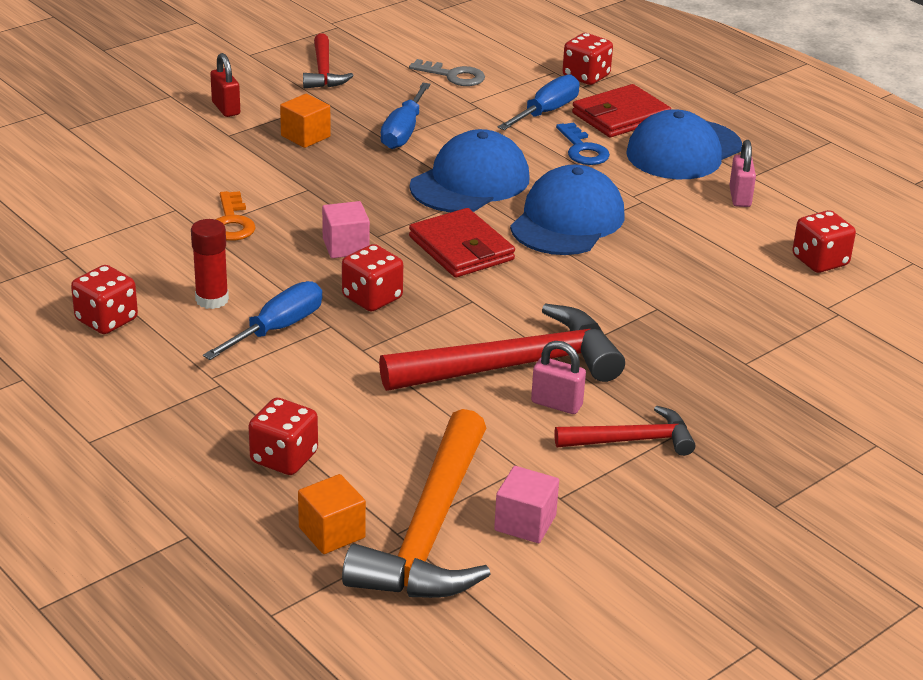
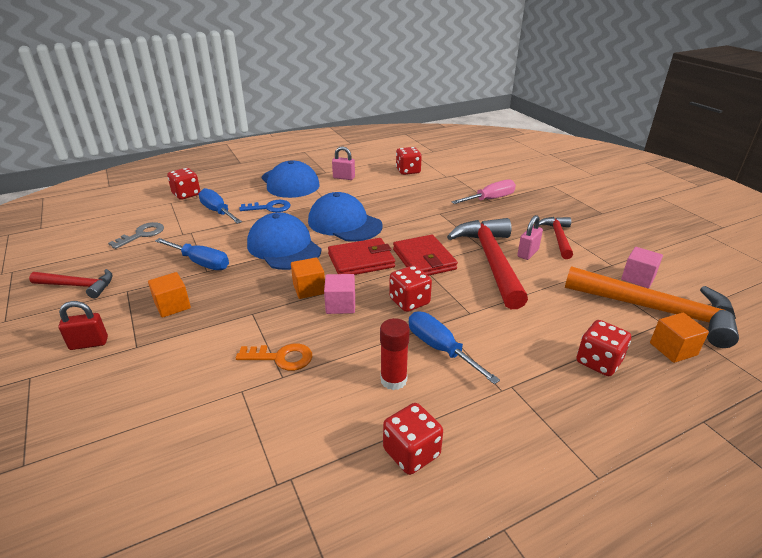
camera: 75 degrees left, 0 degrees up
(373, 218) = (309, 289): none -> orange cube
(621, 116) = (241, 192): red wallet -> red wallet (424, 259)
(751, 362) = (490, 199): none -> pink screwdriver

